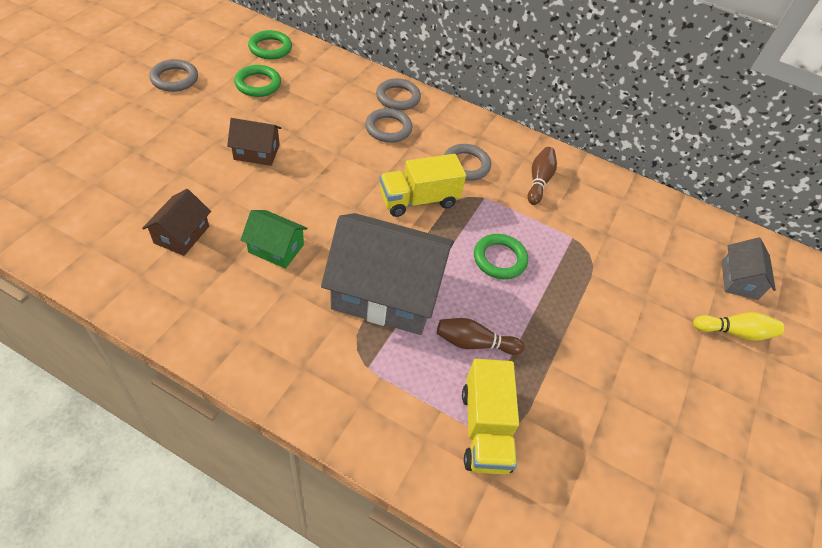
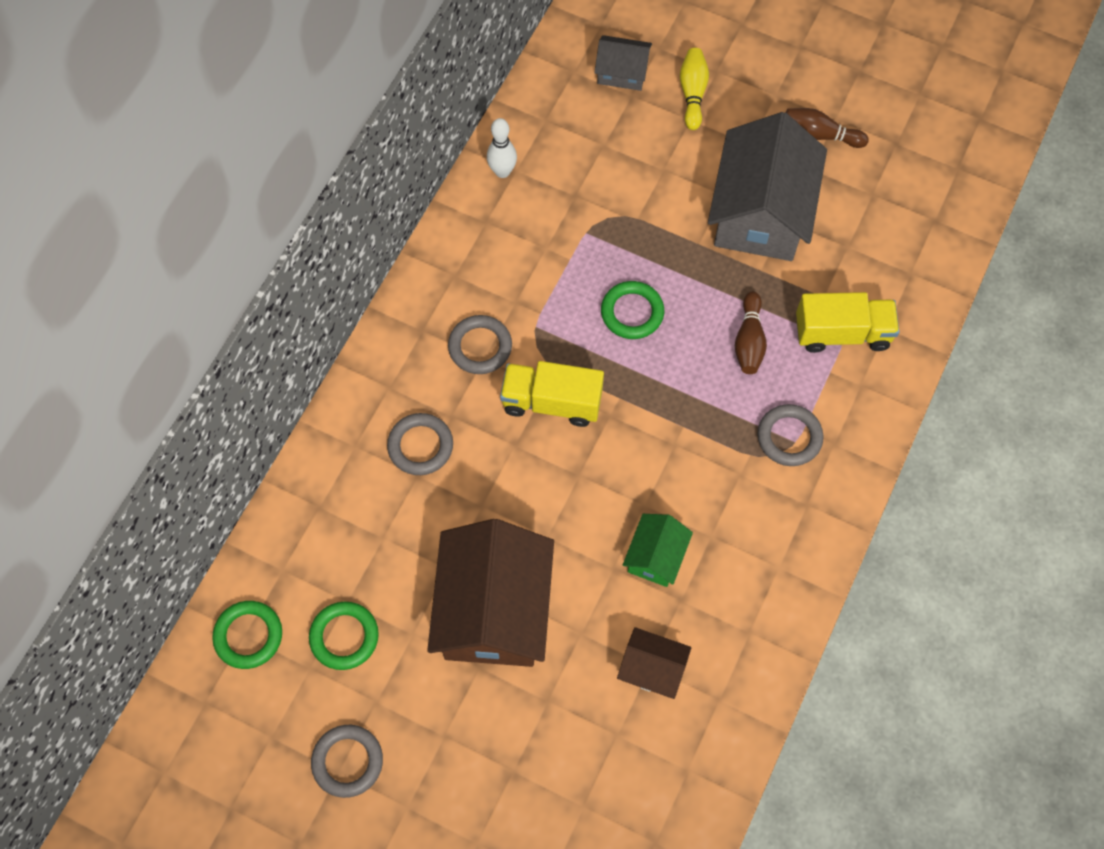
camera: 85 degrees left, 15 degrees up
(256, 152) = (494, 610): brown house -> brown house, size x2.07
(386, 292) = (698, 430): grey house -> grey house (760, 212)
(398, 97) = (350, 437): grey ring -> grey ring (789, 437)
(418, 200) = (552, 402): yellow truck -> yellow truck turned 120 degrees clockwise
(539, 181) = (496, 262): brown bowling pin -> brown bowling pin (819, 135)
(619, 192) = (502, 171): none -> white bowling pin

